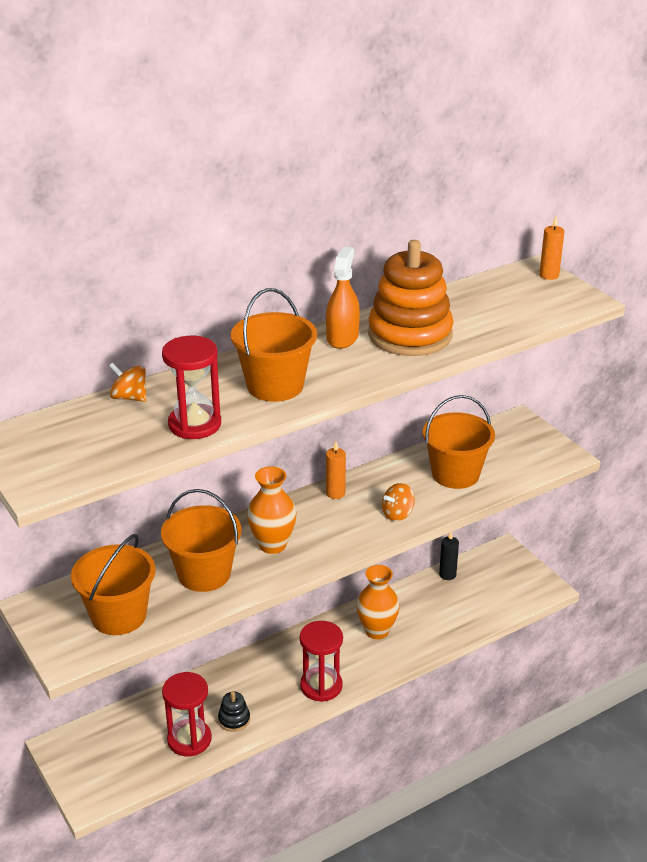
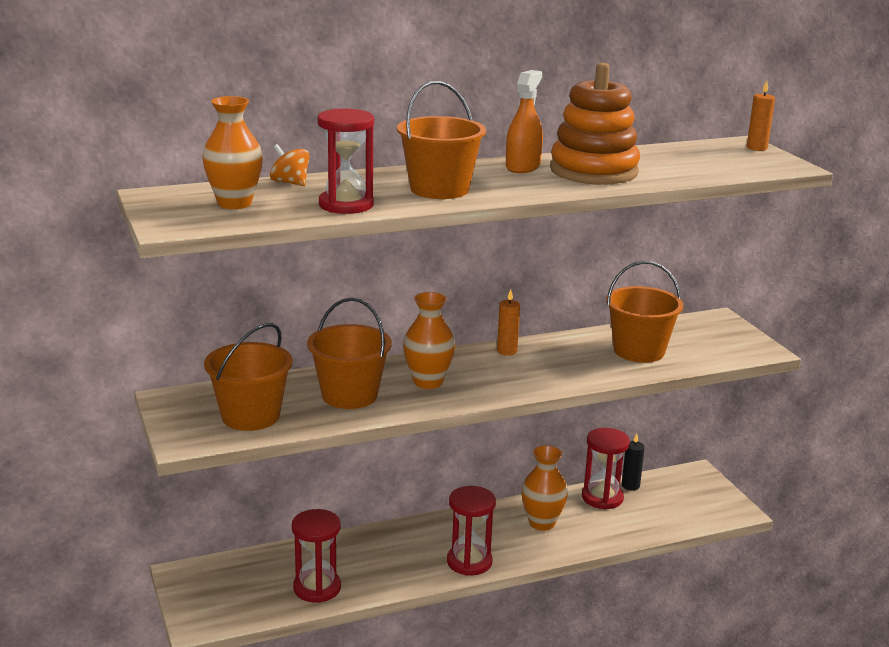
camera: 10 degrees right, 10 degrees down
(87, 439) = (234, 203): none -> orange vase
(234, 719) = (369, 578): black stacking toy -> none
(397, 514) = (567, 374): orange spinning top -> none
(425, 593) = (602, 498): none -> red hourglass

